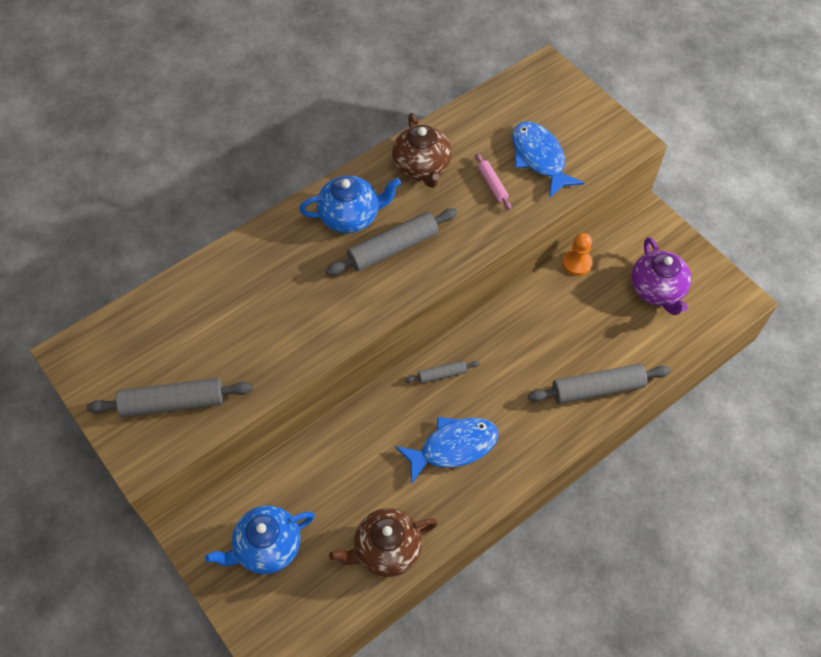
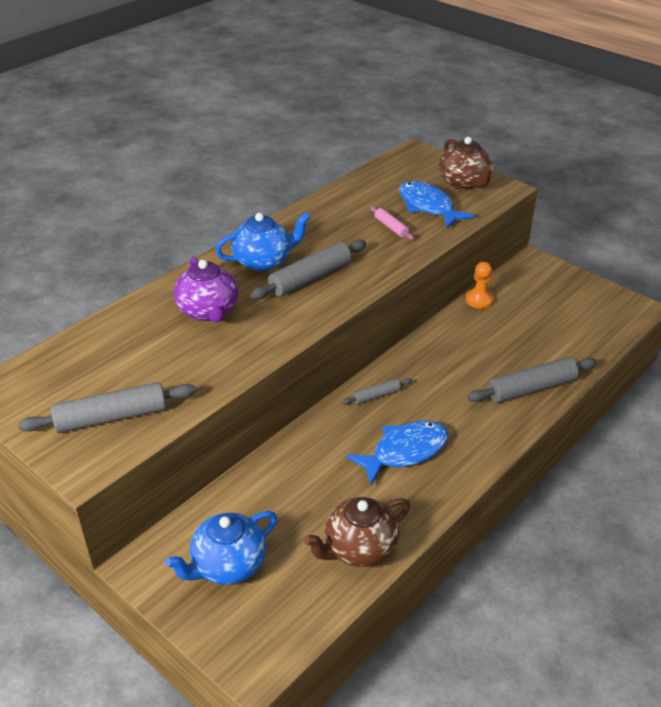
camera: 10 degrees left, 20 degrees down
(422, 167) = (322, 222): brown teapot -> brown teapot (464, 183)
(657, 290) = (560, 310): purple teapot -> purple teapot (208, 311)

